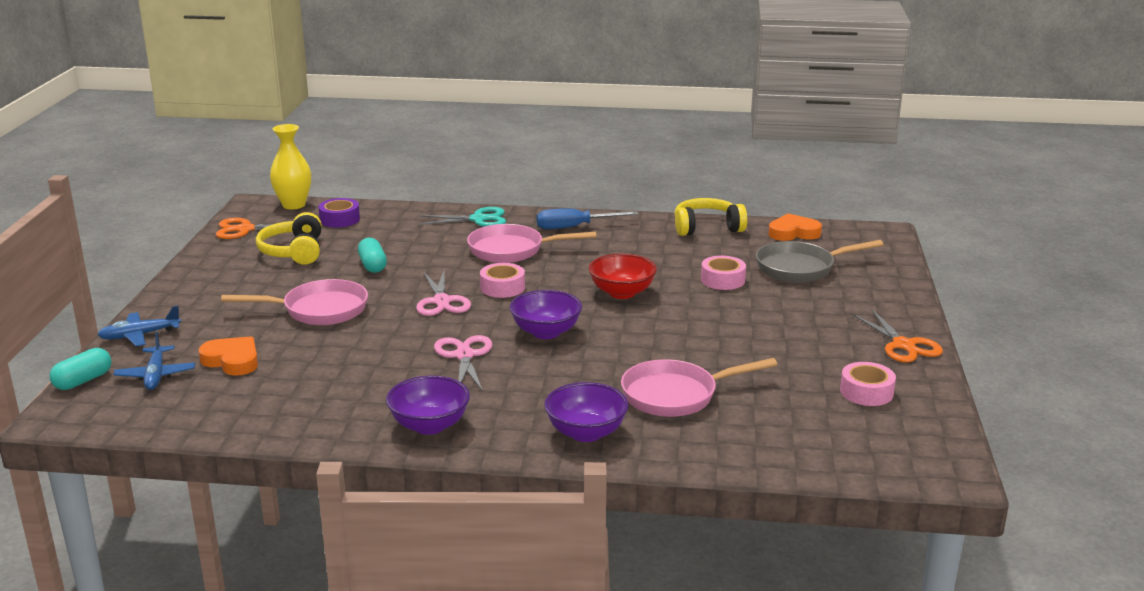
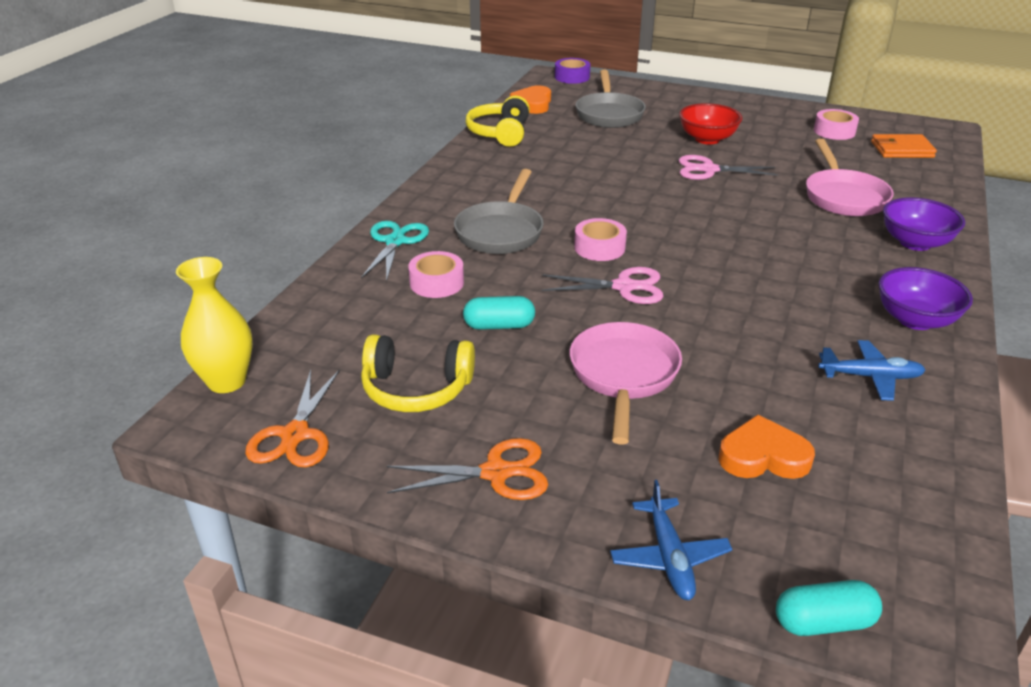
camera: 75 degrees left, 10 degrees up
(83, 381) = (823, 622): turquoise capsule -> turquoise capsule turned 60 degrees counterclockwise
(156, 375) = (805, 534): blue plane -> blue plane (870, 377)
(232, 360) = (763, 456): orange heart -> orange heart turned 45 degrees clockwise
(339, 219) = (320, 342): purple tape -> purple tape (572, 77)
(464, 355) = (762, 286): pink scissors -> pink scissors (708, 170)
(512, 250) = (501, 231): pink pan -> grey pan
(546, 332) = (714, 237): purple bowl -> none
(574, 227) = (457, 191): blue screwdriver -> none
(622, 293) = (634, 190): red bowl -> red bowl (707, 139)
(722, 280) = (621, 145): pink tape -> pink tape (437, 283)
(845, 436) = (902, 149): none -> orange wallet
(903, 345) = (759, 107): orange scissors -> orange scissors (496, 472)

